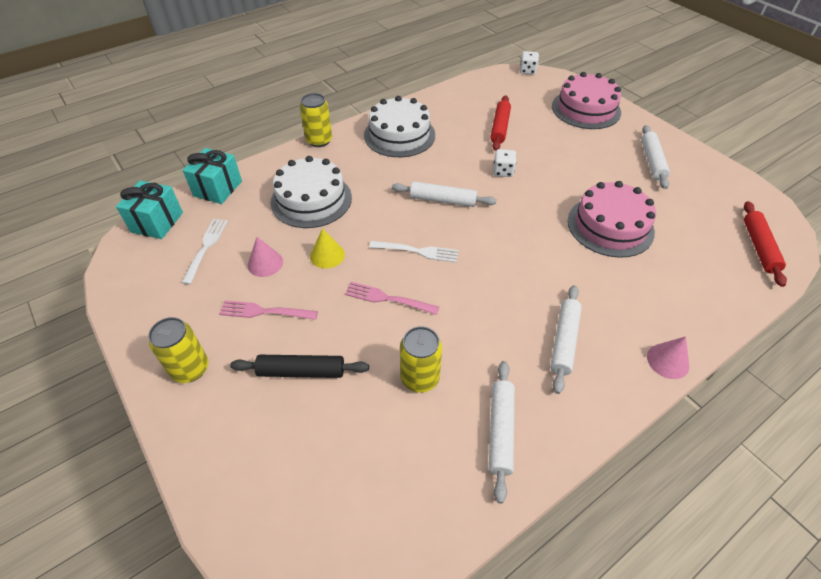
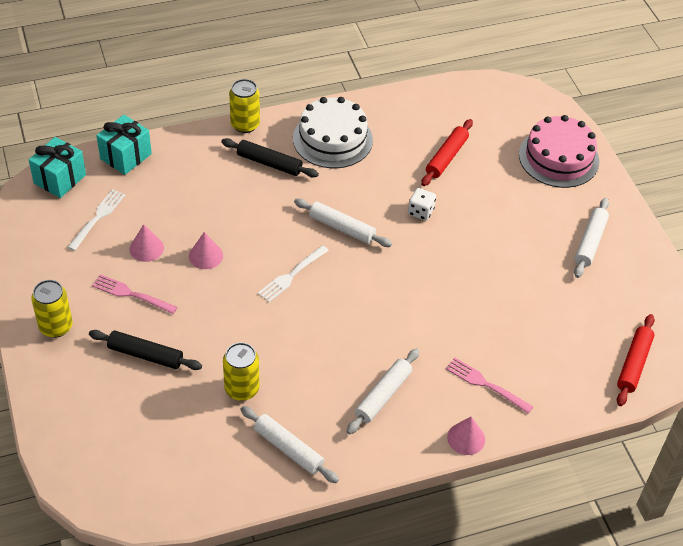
camera: 15 degrees right, 0 degrees up
(311, 199) = (212, 193): white cake -> none
(327, 255) = (206, 256): yellow cone -> pink cone
(353, 164) = (269, 163): none -> black rolling pin
(388, 299) = (244, 313): pink fork -> pink fork (486, 384)
(417, 251) = (291, 275): white fork -> white fork turned 105 degrees clockwise
(500, 431) = (288, 449): white rolling pin -> white rolling pin turned 75 degrees counterclockwise
(527, 71) = (522, 88): white dice -> none
(610, 226) = (496, 301): pink cake -> none

